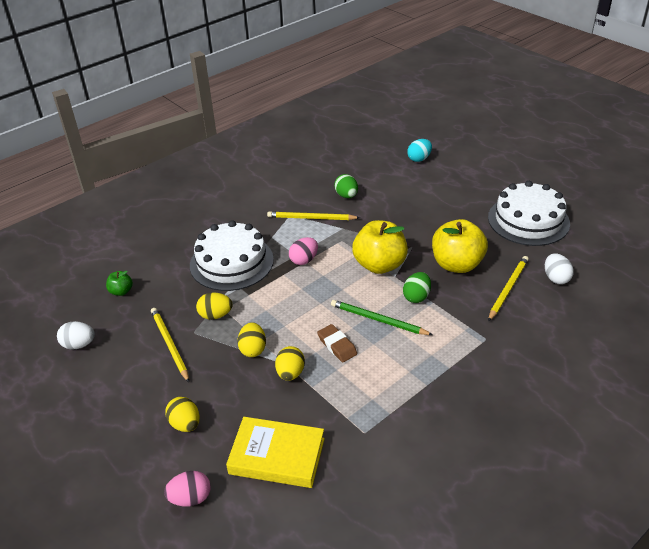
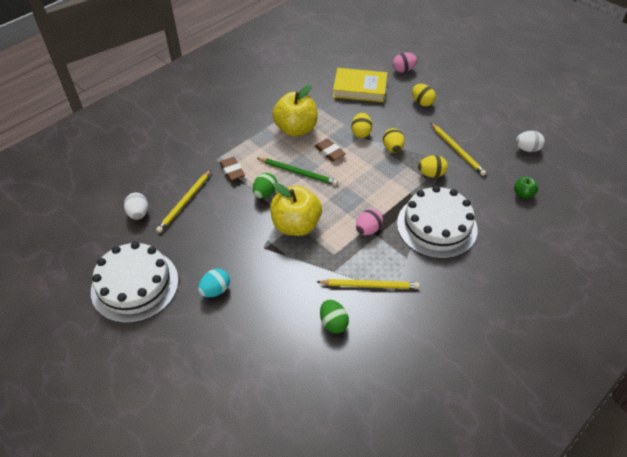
camera: 175 degrees right, 10 degrees up
(419, 159) = (238, 400): turquoise egg -> turquoise egg (215, 290)
(457, 264) = (223, 227): yellow apple -> yellow apple (296, 129)
(461, 323) = (232, 171): none -> brown eraser

